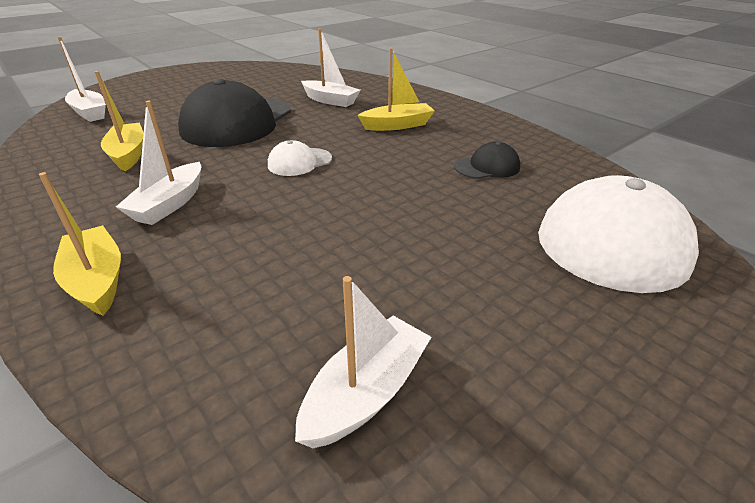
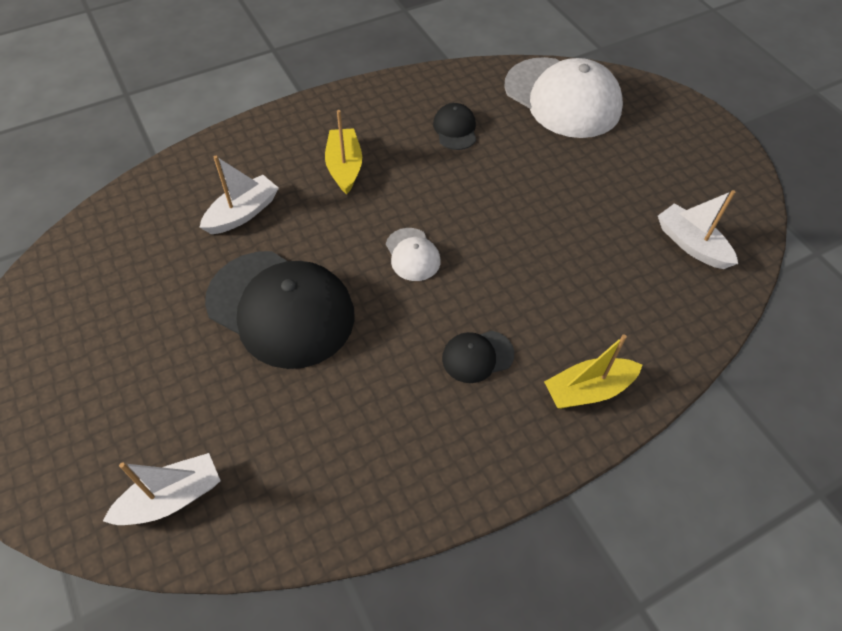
camera: 80 degrees left, 20 degrees up
(128, 154) = (349, 413): yellow boat -> none
(169, 204) = (477, 356): white boat -> black cap

